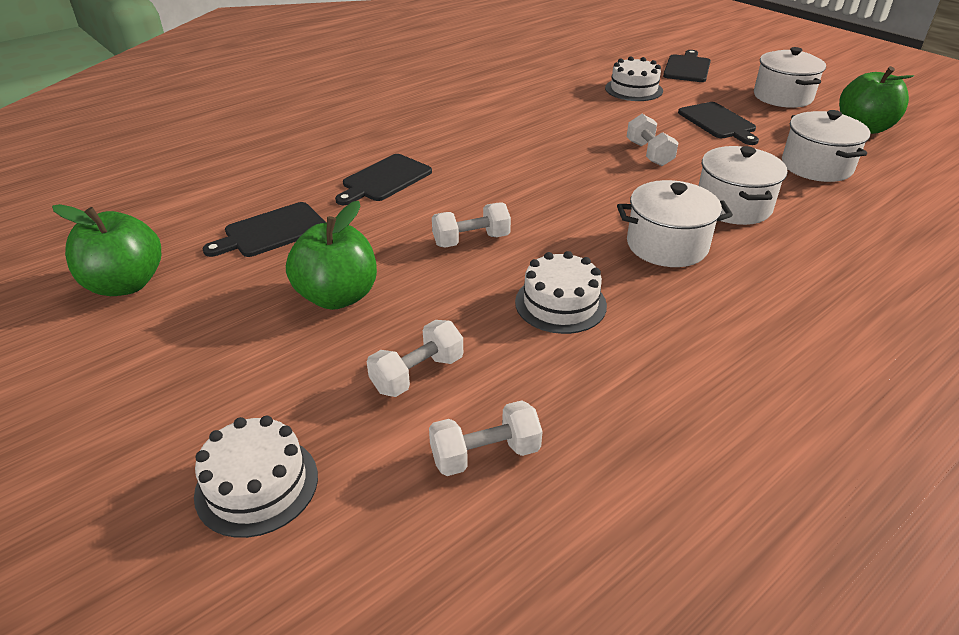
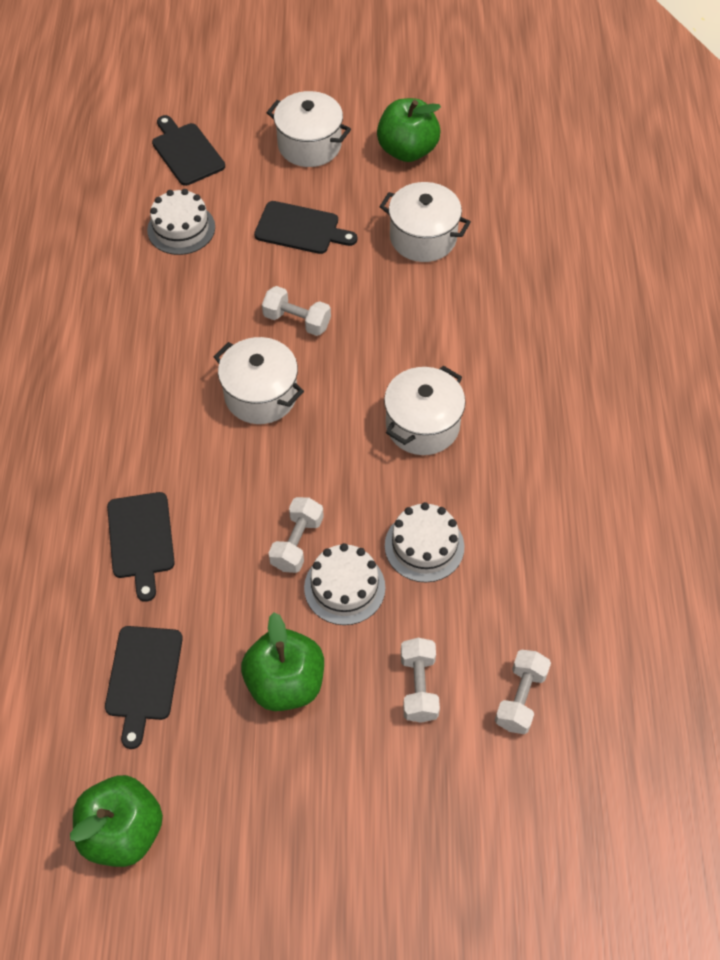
camera: 50 degrees left, 20 degrees up
(257, 485) = (441, 843): white cake -> white cake (344, 587)
(733, 206) = (418, 340): white pot -> white pot (261, 395)

